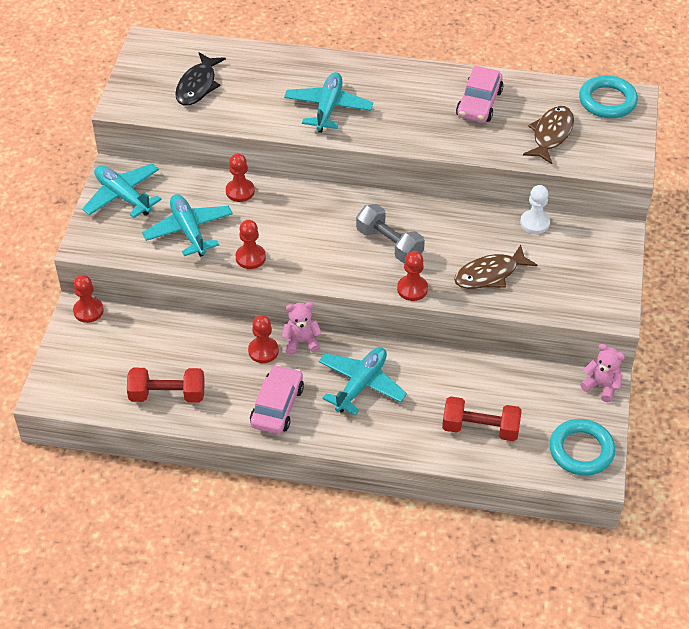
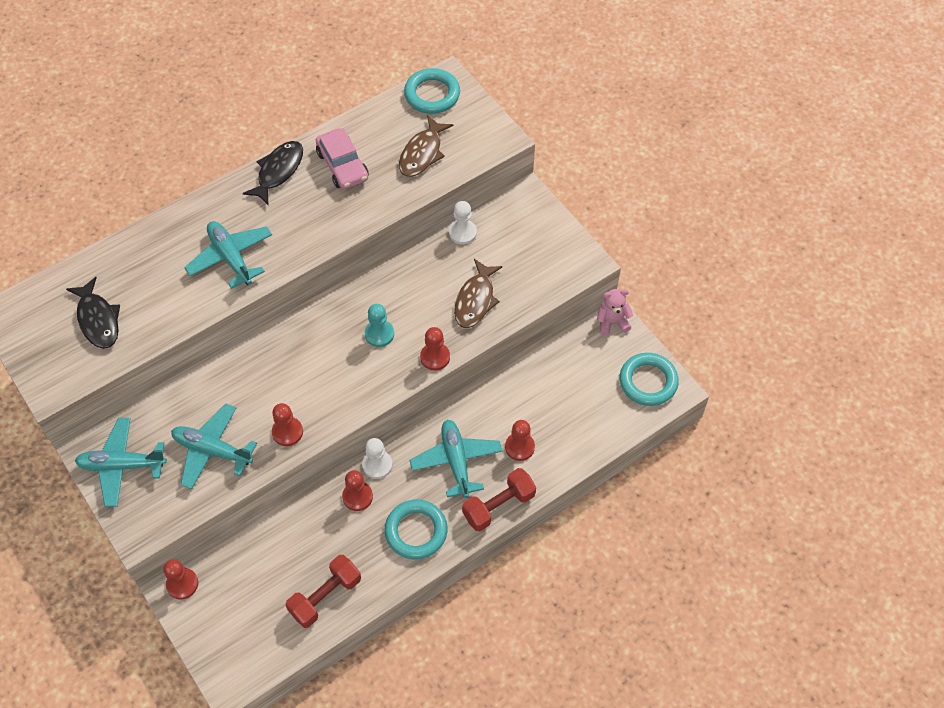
camera: 45 degrees left, 10 degrees up
(240, 191) = (215, 382): red pawn -> red pawn (519, 447)
(277, 406) = (416, 531): pink car -> turquoise ring
(301, 342) = (377, 465): pink teddy bear -> white pawn
(389, 244) = (379, 334): grey dumbbell -> turquoise pawn
(427, 77) = (278, 171): none -> black fish
(480, 428) = (570, 423): red dumbbell -> red dumbbell (498, 506)
(551, 134) = (422, 153): brown fish -> brown fish turned 135 degrees counterclockwise

